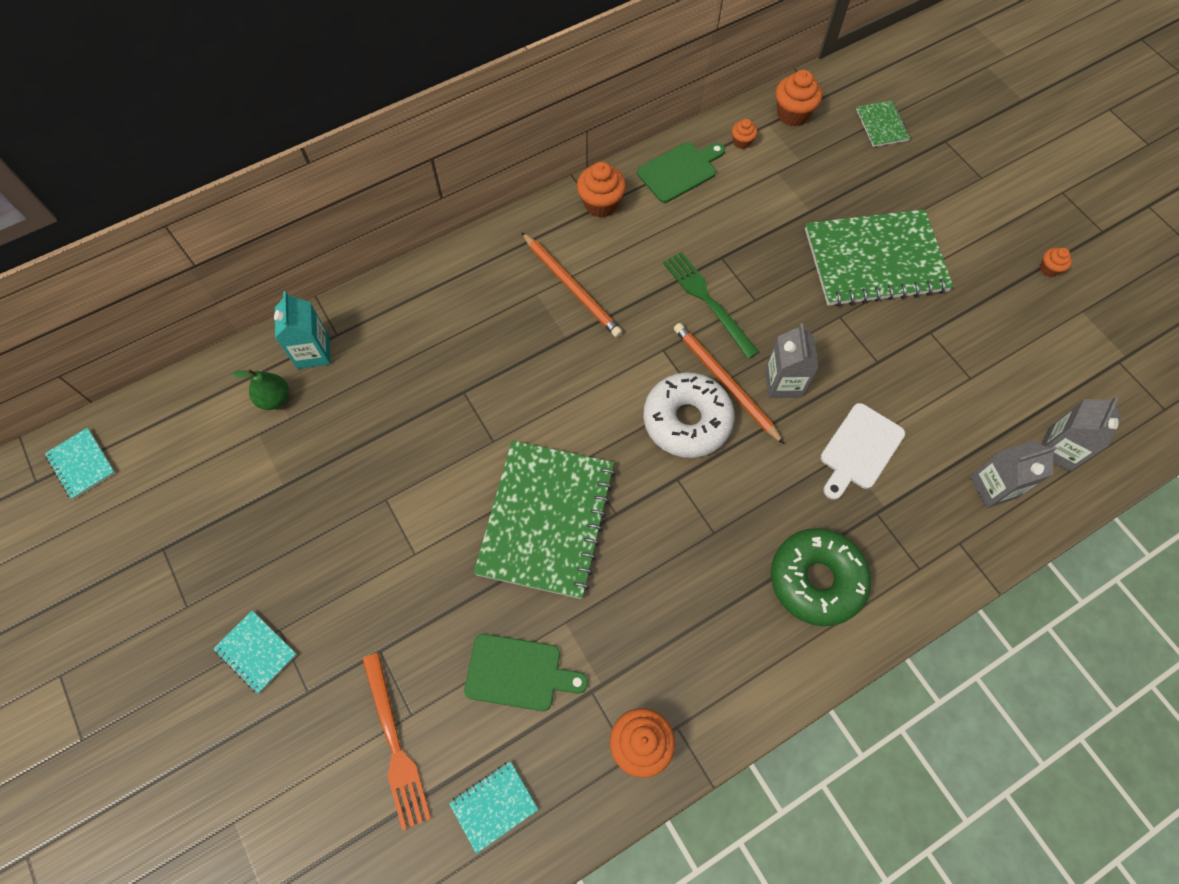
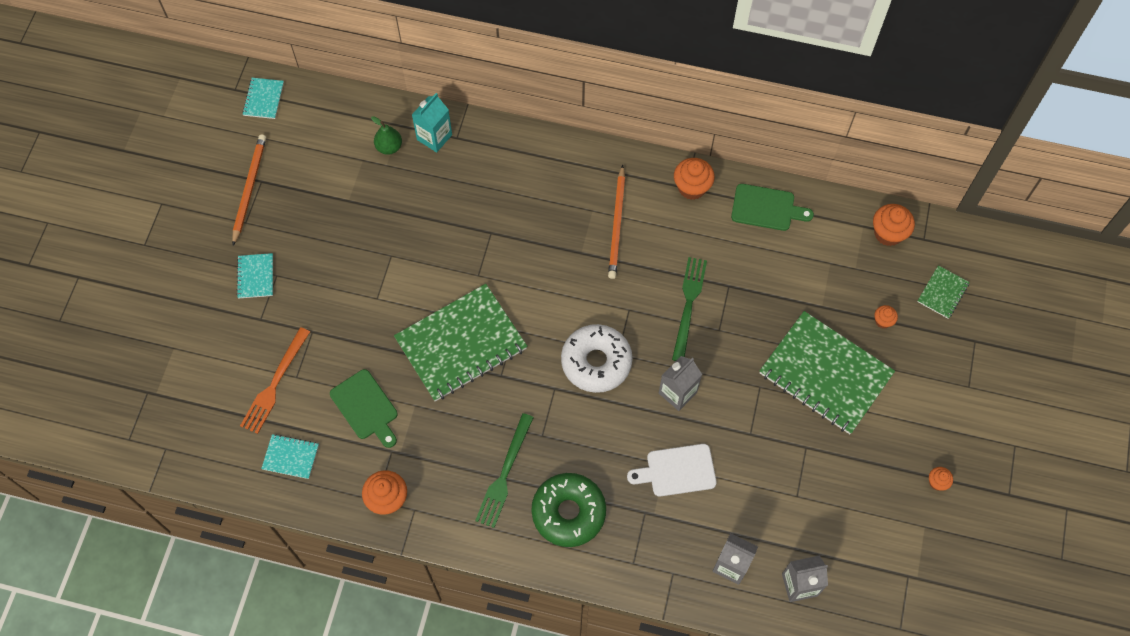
camera: 45 degrees right, 0 degrees up
(721, 602) = (504, 474): none -> green fork
(724, 382) = (643, 361): orange pencil -> orange pencil (249, 189)
(742, 142) = (830, 223): orange cupcake -> orange cupcake (883, 321)

